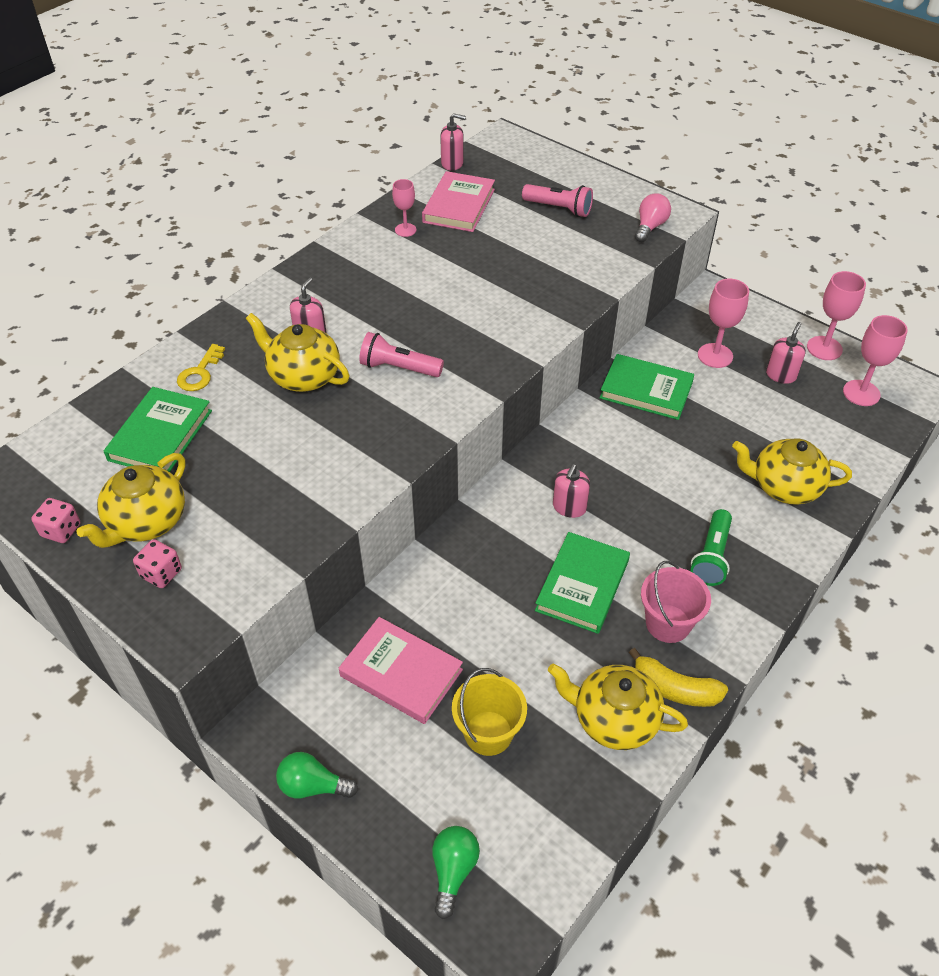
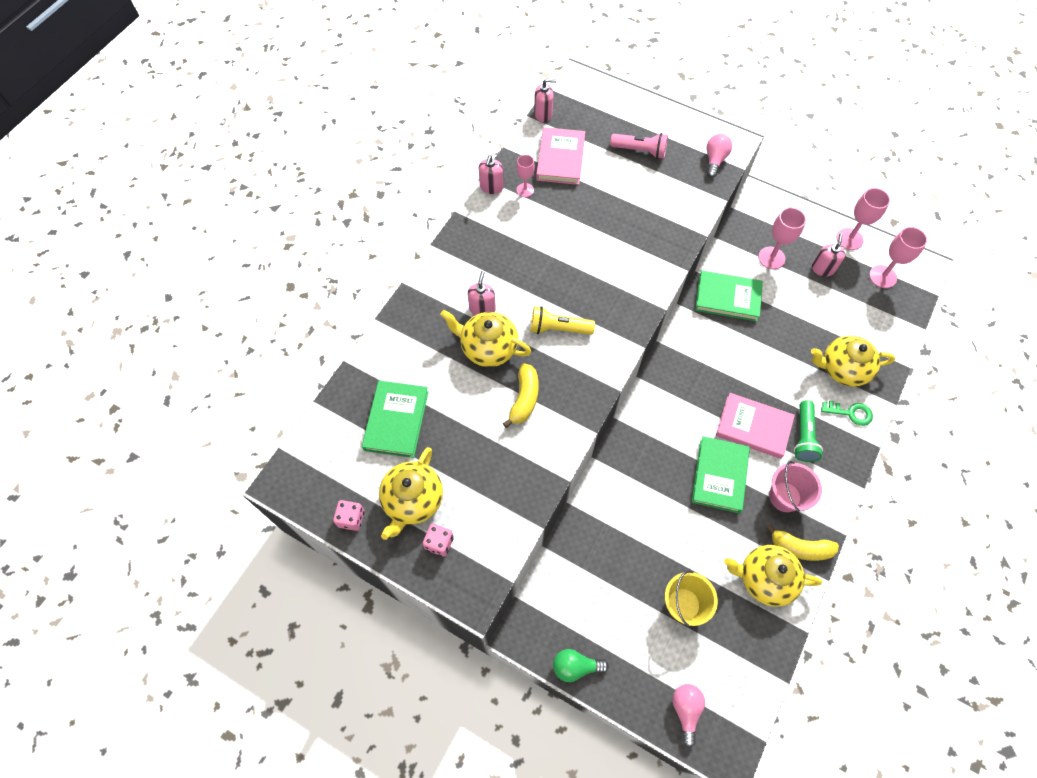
camera: 10 degrees left, 15 degrees up
(200, 373) = (407, 357): yellow key -> none
(329, 434) = (524, 399): none -> yellow banana
(398, 368) = (558, 328): pink flashlight -> yellow flashlight
(401, 673) = (611, 568): pink book -> pink book (753, 427)
(453, 871) = (685, 710): green light bulb -> pink light bulb
(569, 507) = (695, 411): pink soap dispenser -> pink soap dispenser (491, 187)
(784, 538) = (850, 413): none -> green key

